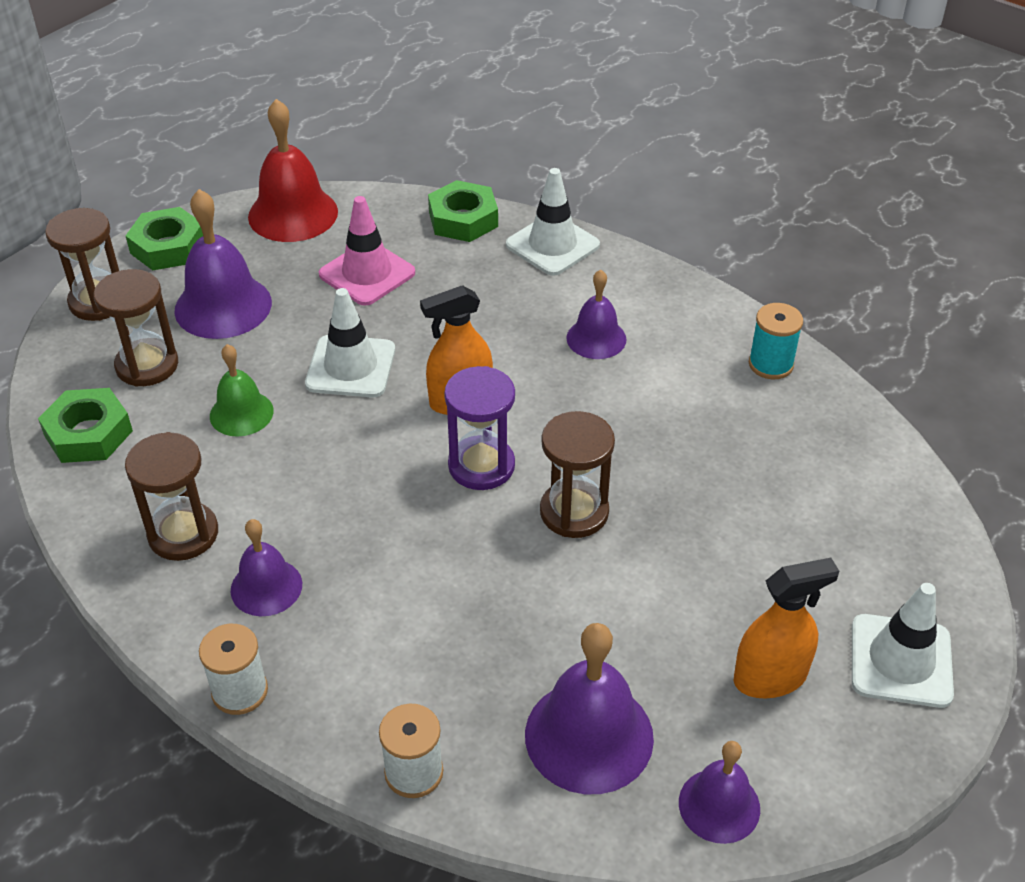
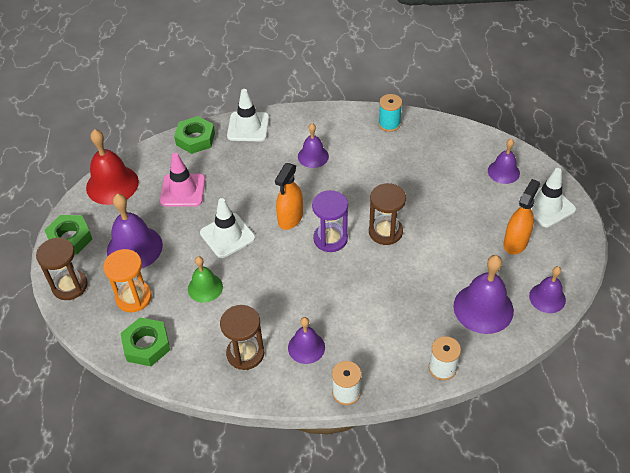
camera: 40 degrees left, 5 degrees up
(147, 365) = (133, 297): brown hourglass -> orange hourglass
(884, 555) = (503, 172): none -> purple bell

